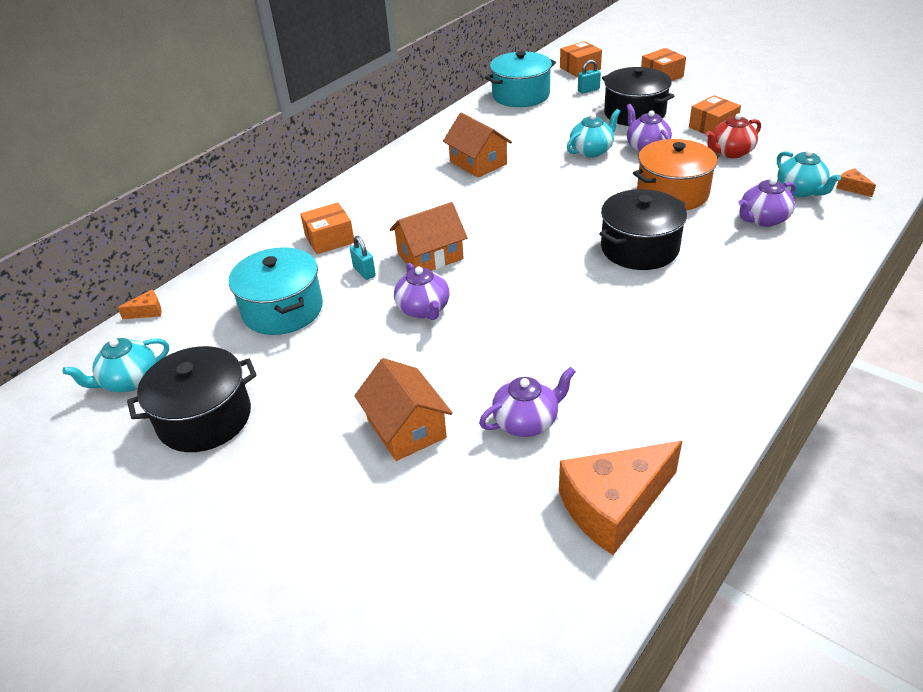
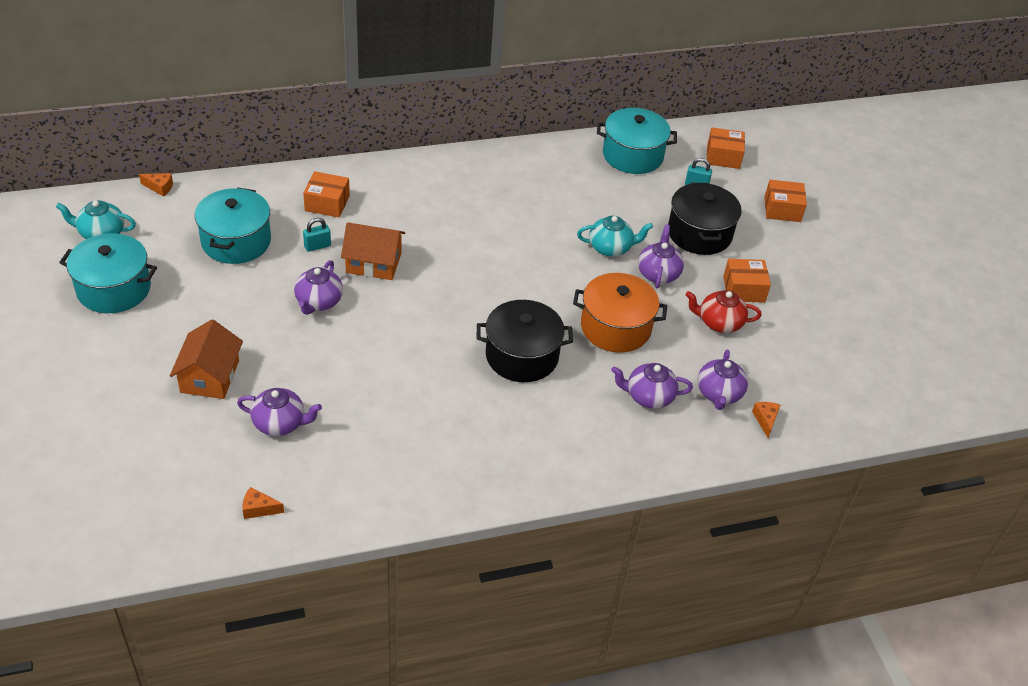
camera: 30 degrees right, 5 degrees up
(204, 418) = (114, 289): black pot -> turquoise pot
(364, 272) = (317, 246): turquoise padlock -> turquoise padlock turned 60 degrees clockwise
(478, 163) = (510, 202): orange house -> none
(613, 506) = (259, 509): orange cheese -> orange cheese, size x0.41
(800, 191) = (719, 394): turquoise teapot -> purple teapot

